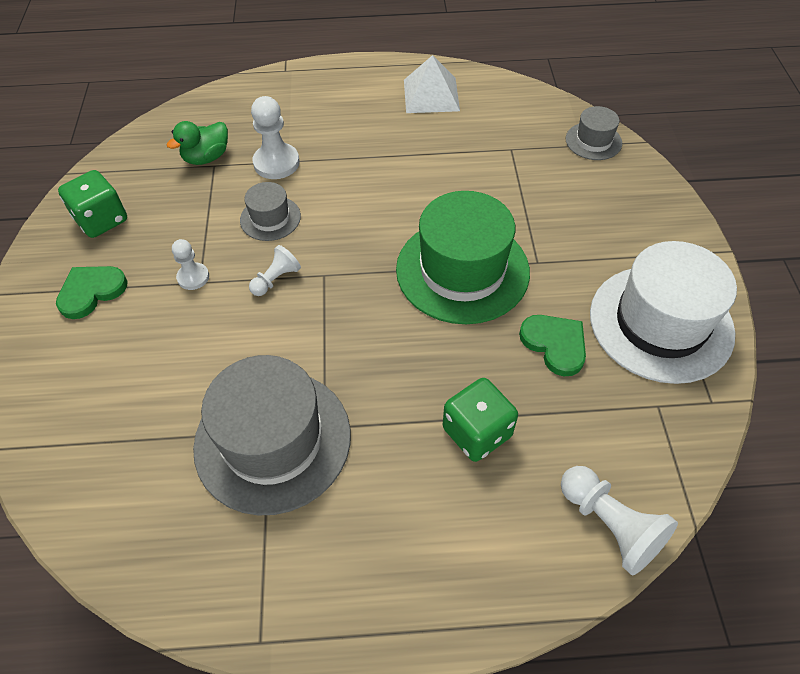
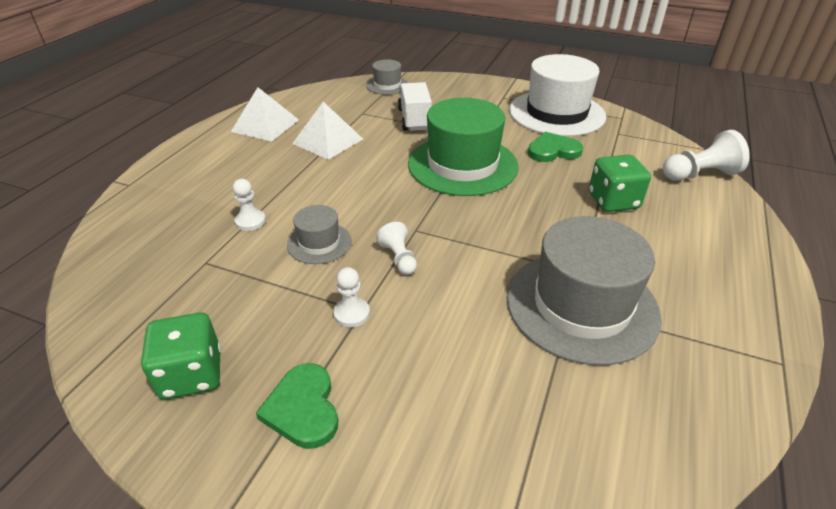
camera: 65 degrees left, 15 degrees down
(206, 157) = (188, 264): green duck -> none
(276, 163) = (250, 221): white pawn -> white pawn, size x0.61
(434, 149) = (327, 141): none -> white pyramid
(531, 195) = (414, 119): none -> white truck

